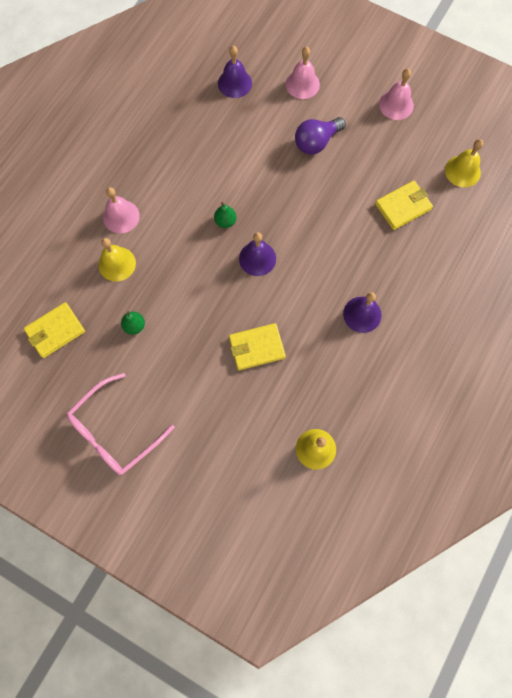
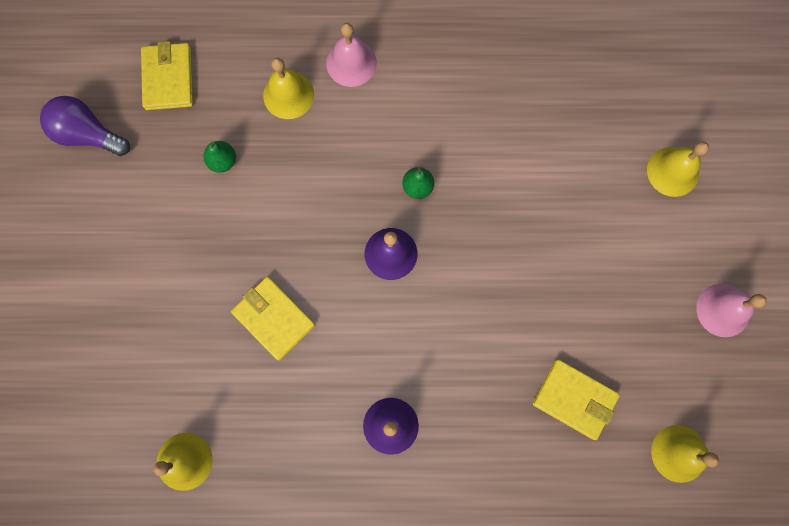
camera: 60 degrees right, 5 degrees up
(55, 331) = (168, 78): yellow wallet -> yellow wallet turned 60 degrees clockwise
(115, 431) = (86, 215): pink glasses -> none
(234, 83) = (618, 87): purple bell -> none
(302, 84) = (673, 171): pink bell -> yellow bell
(316, 142) = (598, 236): purple light bulb -> purple light bulb (88, 134)

